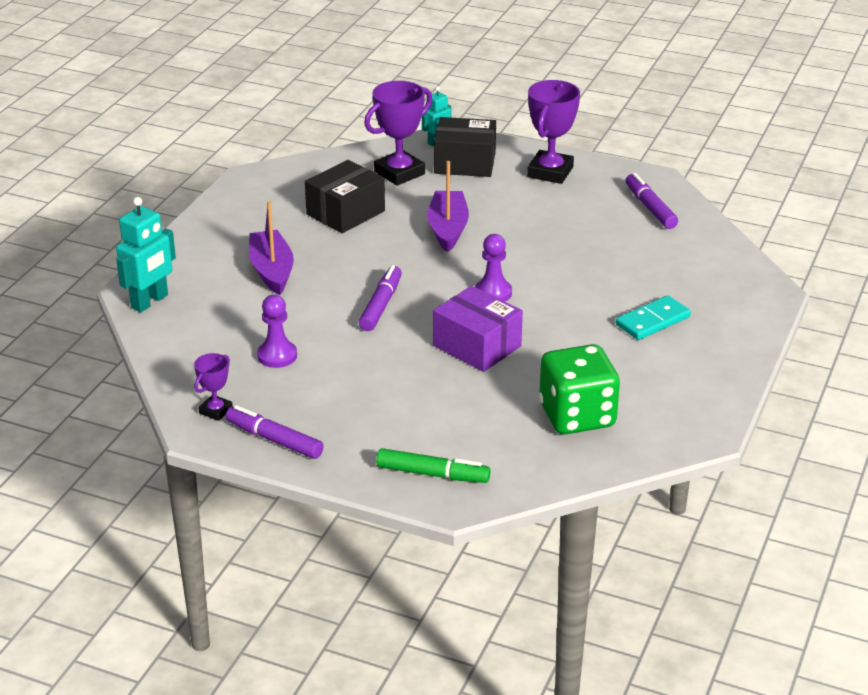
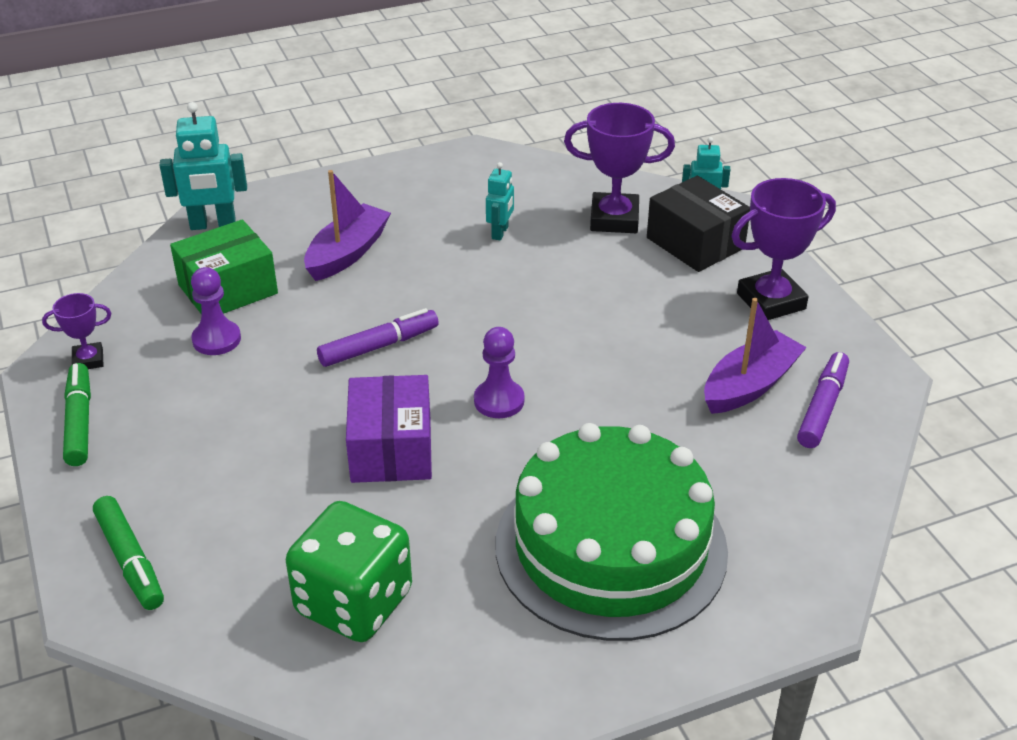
camera: 45 degrees right, 5 degrees up
(232, 328) = (228, 289): none -> green box
(274, 440) = (79, 422): purple marker -> green marker
(345, 213) = (500, 232): black box -> turquoise robot
(448, 229) = (566, 304): purple boat -> purple boat (750, 385)
(652, 321) = (611, 547): turquoise domino -> green cake

